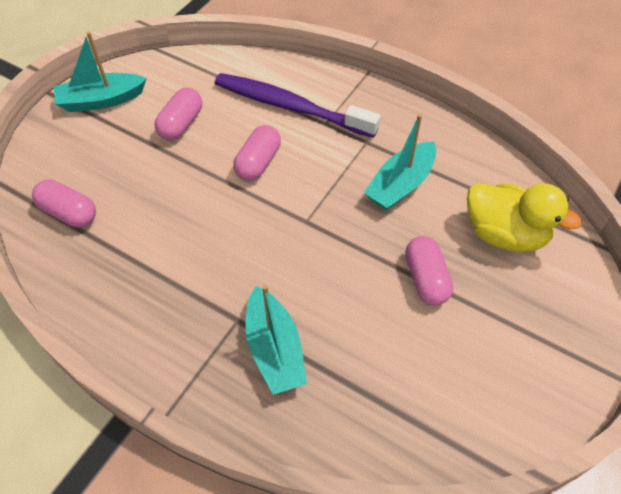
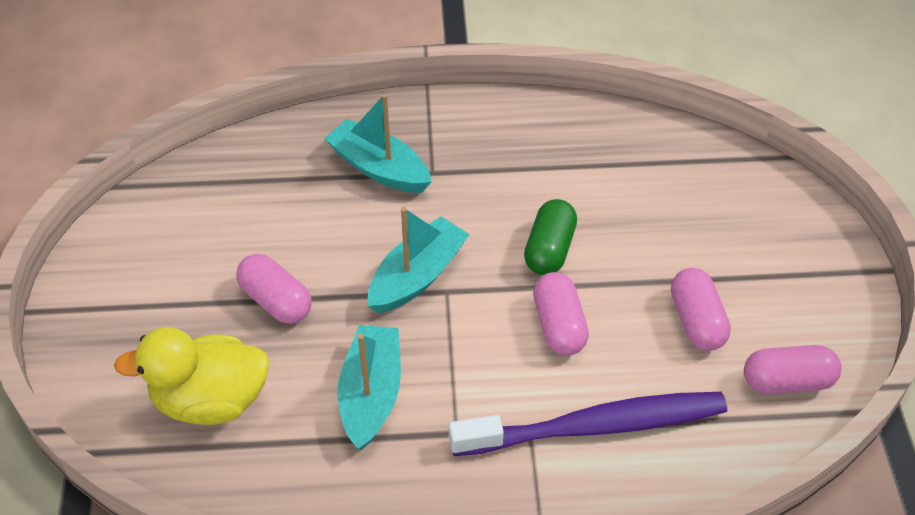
camera: 145 degrees right, 5 degrees down
(69, 213) = (685, 168): pink capsule -> pink capsule (787, 381)
(101, 100) = (821, 295): turquoise boat -> turquoise boat (417, 276)
(216, 210) = (549, 249): none -> green capsule

